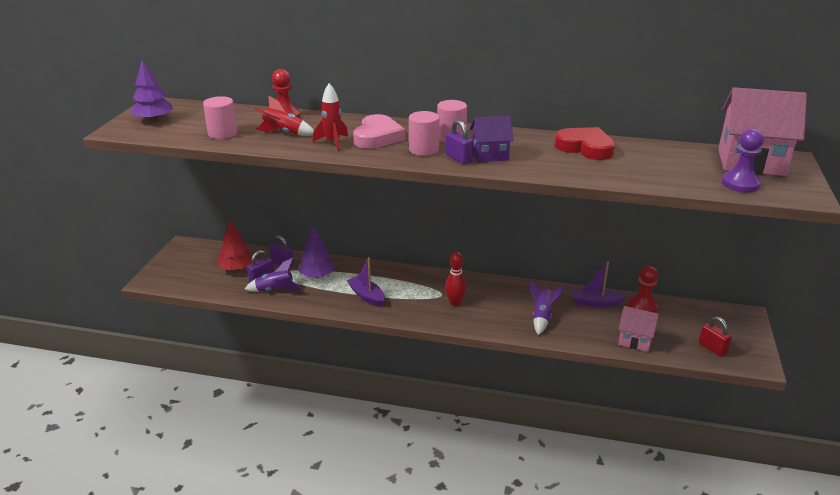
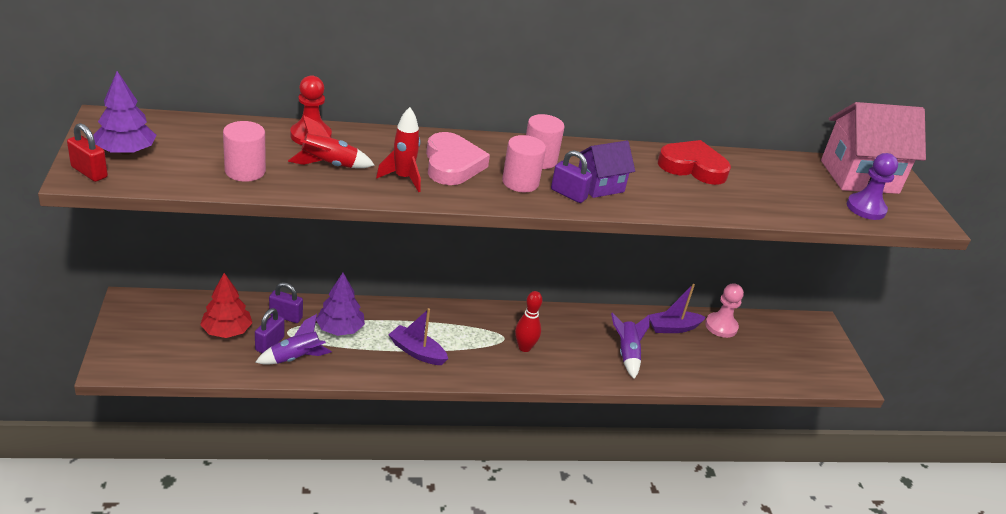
camera: 25 degrees left, 5 degrees up
(635, 340) = (731, 371): pink house -> none
(642, 306) = (721, 326): red pawn -> pink pawn
(712, 348) = (806, 369): red padlock -> red padlock (89, 172)

